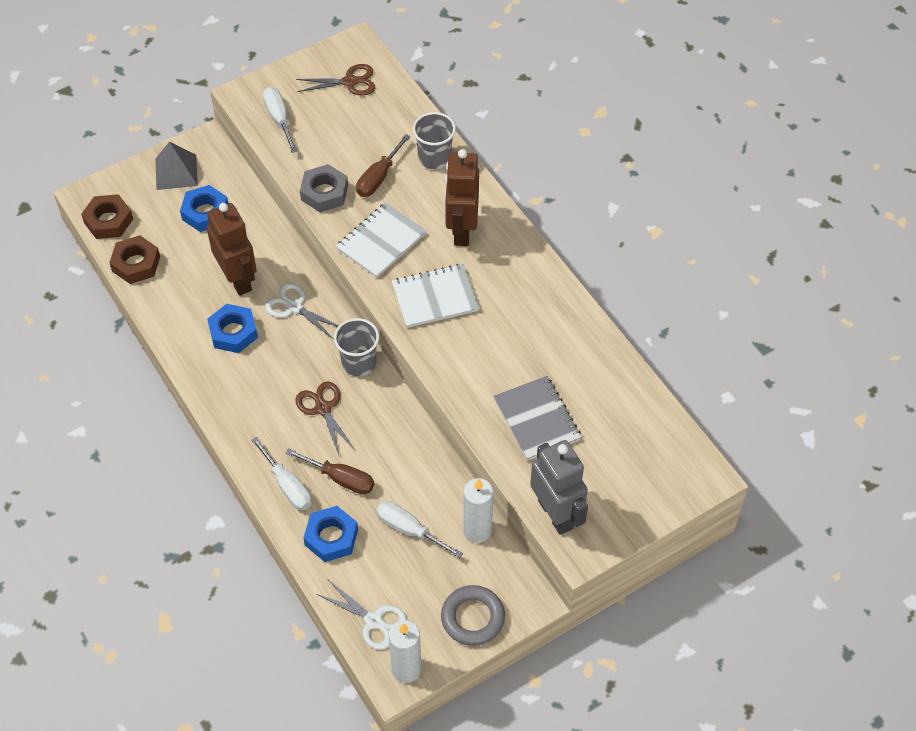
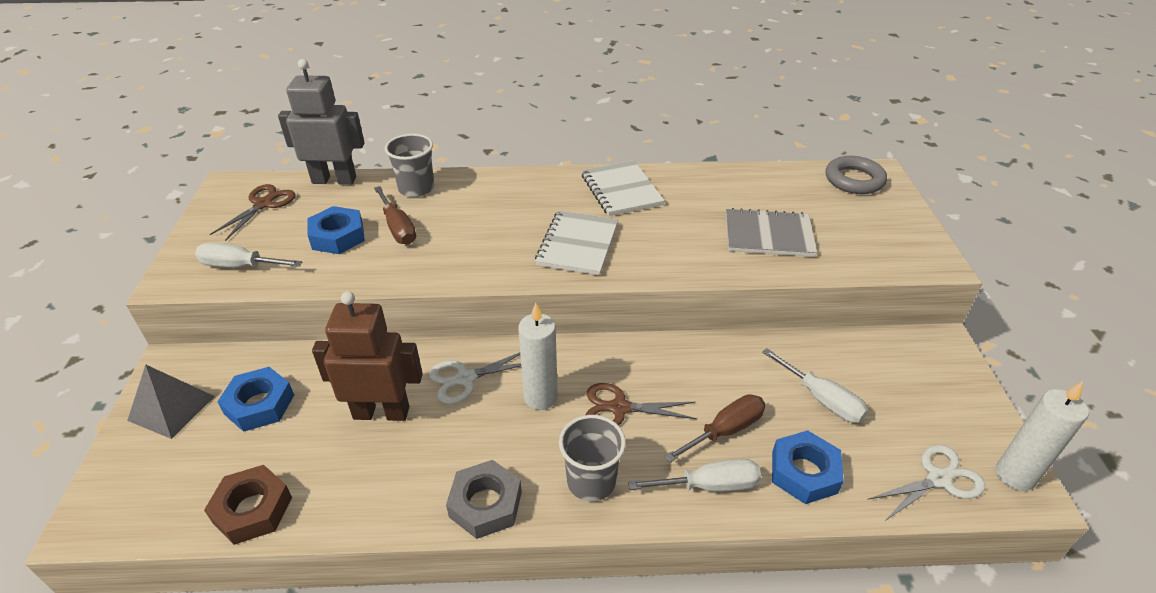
camera: 60 degrees left, 15 degrees down
(108, 221) = (153, 512): brown nut -> none
(233, 332) = (450, 448): blue nut -> blue nut (338, 236)
(324, 192) = (373, 269): grey nut -> grey nut (485, 504)
(359, 363) = (581, 355): grey cup -> grey cup (591, 481)
(381, 242) = (476, 254): white notebook -> white notebook (621, 190)
(409, 529) = (822, 399): white screwdriver -> white screwdriver turned 105 degrees counterclockwise
(461, 230) = (514, 202): brown robot -> none
(473, 618) = (955, 393): grey ring -> grey ring (854, 180)
(477, 530) = (844, 348): white candle -> white candle (540, 397)
(556, 514) = (887, 262): grey robot -> grey robot (334, 180)

